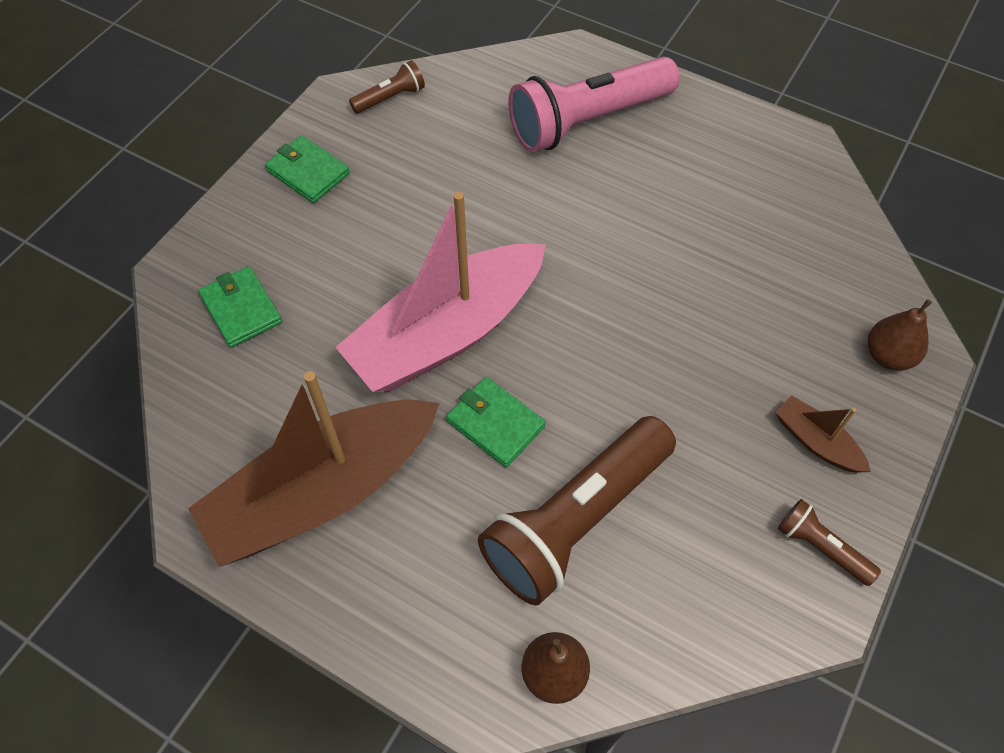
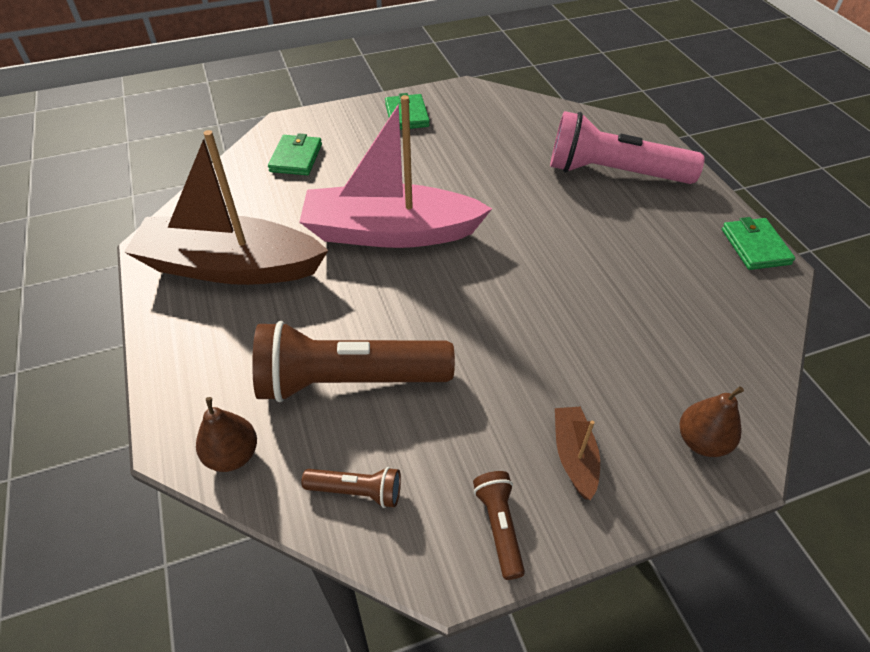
camera: 40 degrees right, 10 degrees down
(390, 98) = (496, 103): brown flashlight -> brown flashlight (356, 491)
(495, 423) = (363, 295): green wallet -> green wallet (755, 246)

